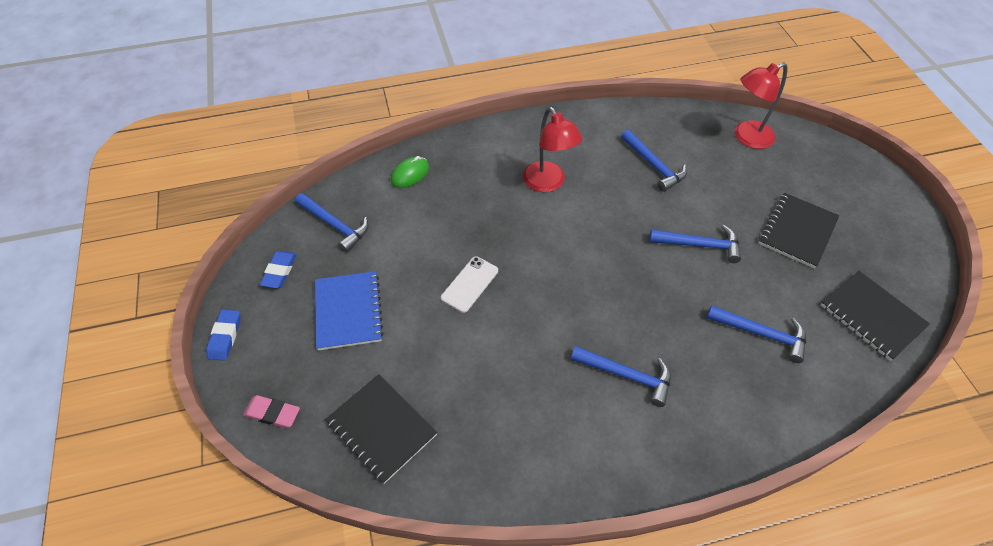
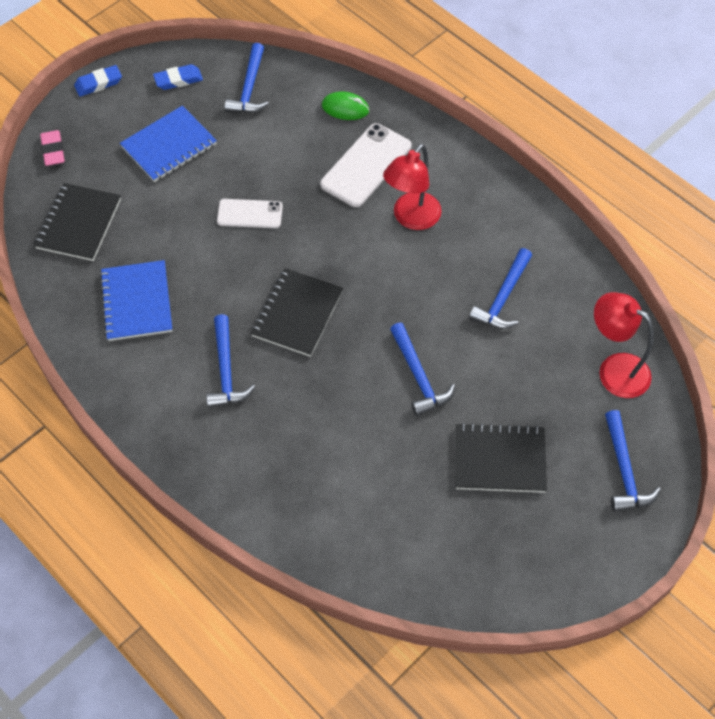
camera: 60 degrees right, 5 degrees up
(477, 187) = (366, 165): none -> white phone
(509, 416) = (137, 302): none -> blue notebook
(761, 334) = (339, 464): blue hammer -> blue hammer (624, 470)
(871, 316) = (425, 559): black notebook -> black notebook (297, 314)

